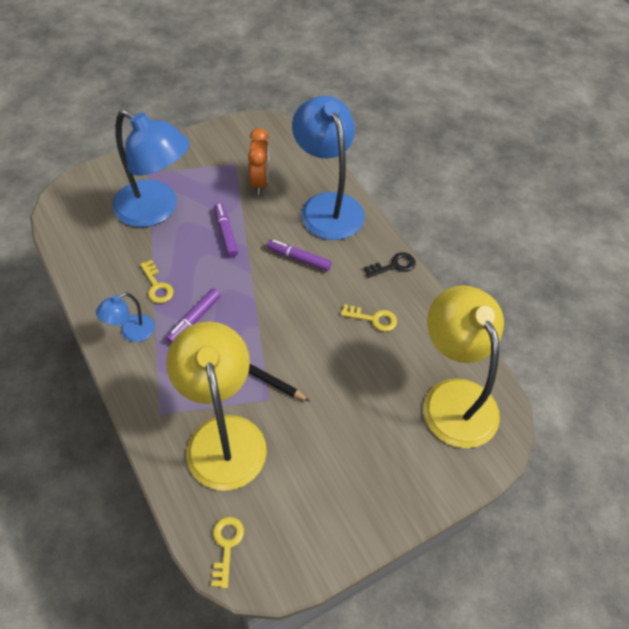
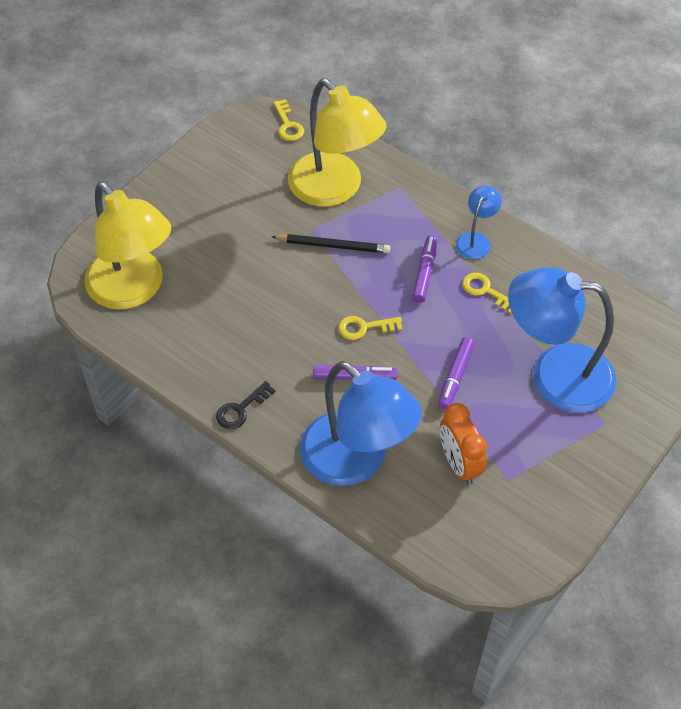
camera: 160 degrees right, 0 degrees up
(226, 233) = (455, 377): purple marker -> purple marker turned 60 degrees clockwise
(373, 319) = (241, 338): yellow key -> yellow key (364, 327)

